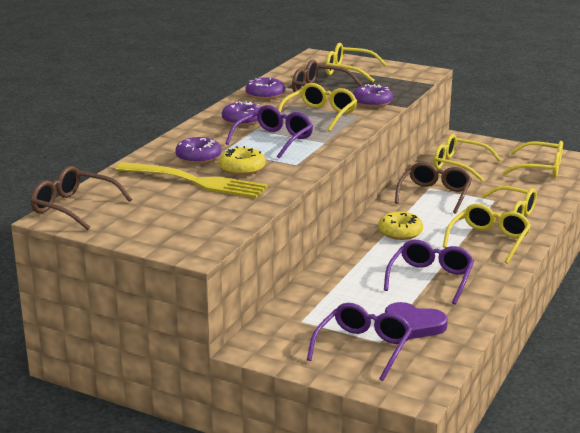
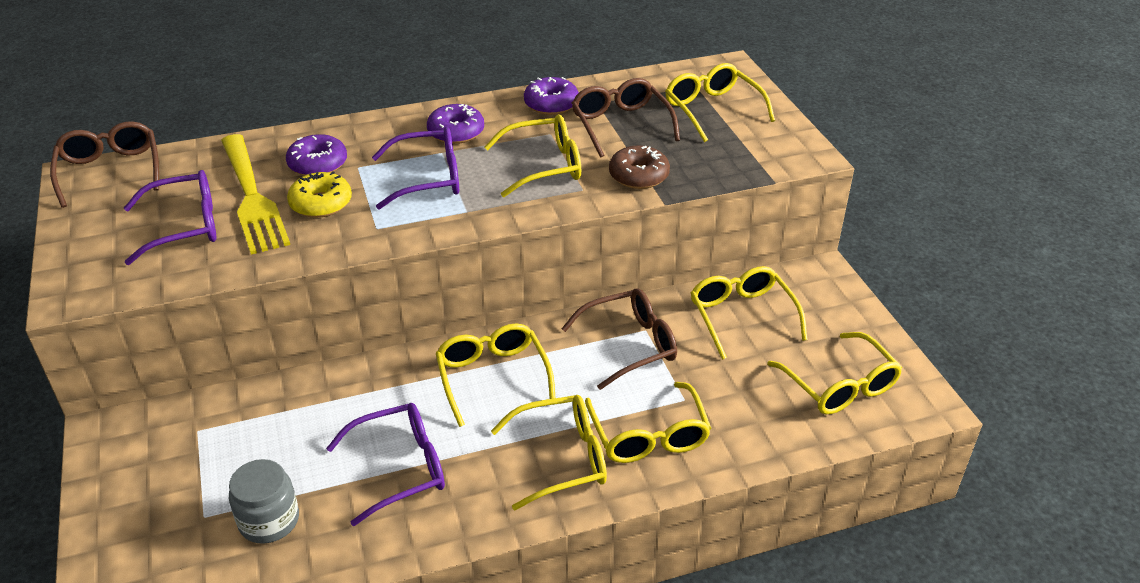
camera: 45 degrees right, 15 degrees up
(363, 348) = (177, 512): purple glasses -> purple glasses (185, 226)
(372, 103) = (638, 176): purple donut -> brown donut
(400, 232) = (492, 377): yellow donut -> yellow glasses
(414, 325) = (269, 520): purple heart -> grey jar

